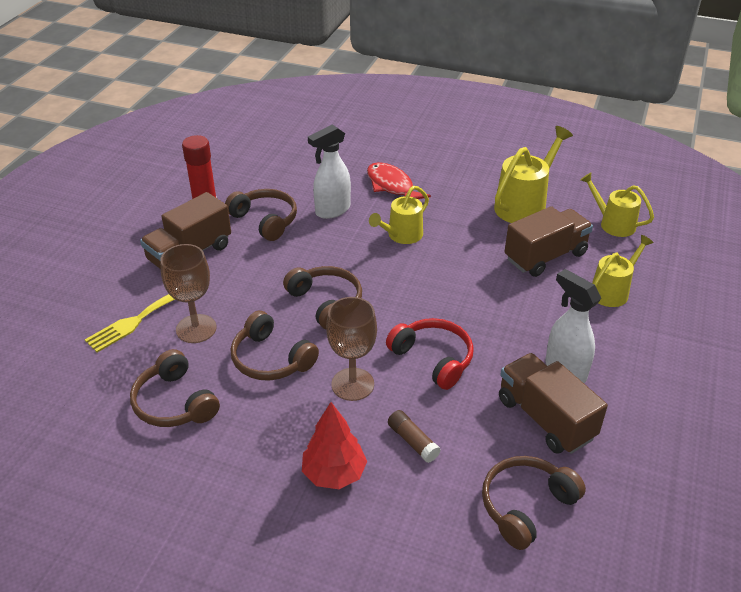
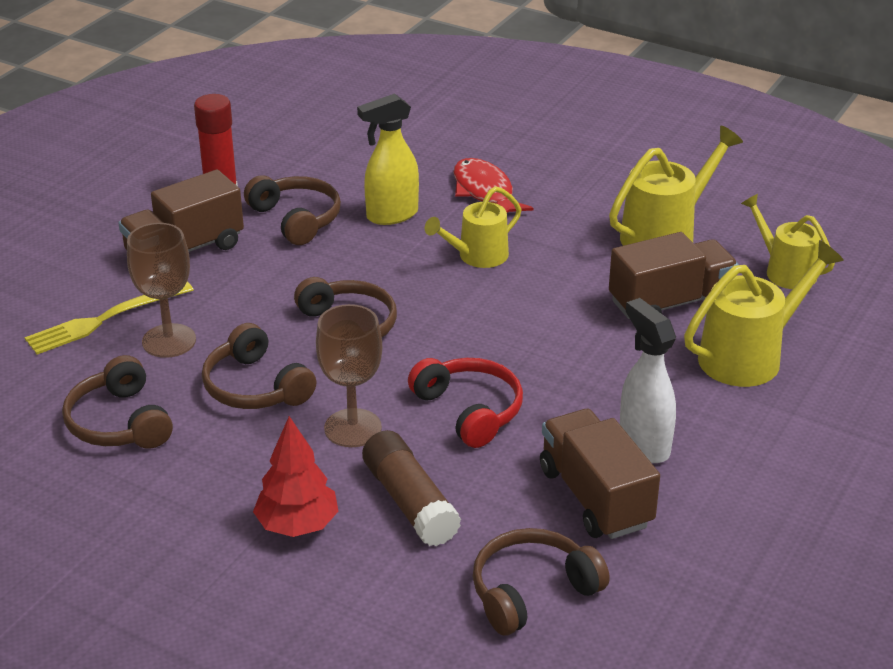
camera: 10 degrees right, 5 degrees down
(332, 210) = (391, 215): white spray bottle -> yellow spray bottle
(412, 441) = (410, 502): brown glue stick -> brown glue stick, size x1.70
(613, 291) = (749, 356): yellow watering can -> yellow watering can, size x1.51

